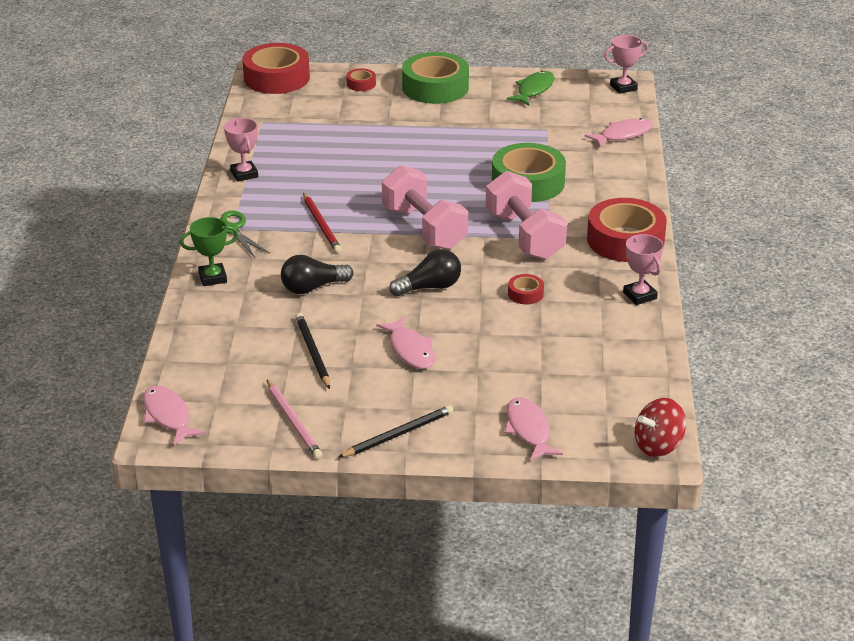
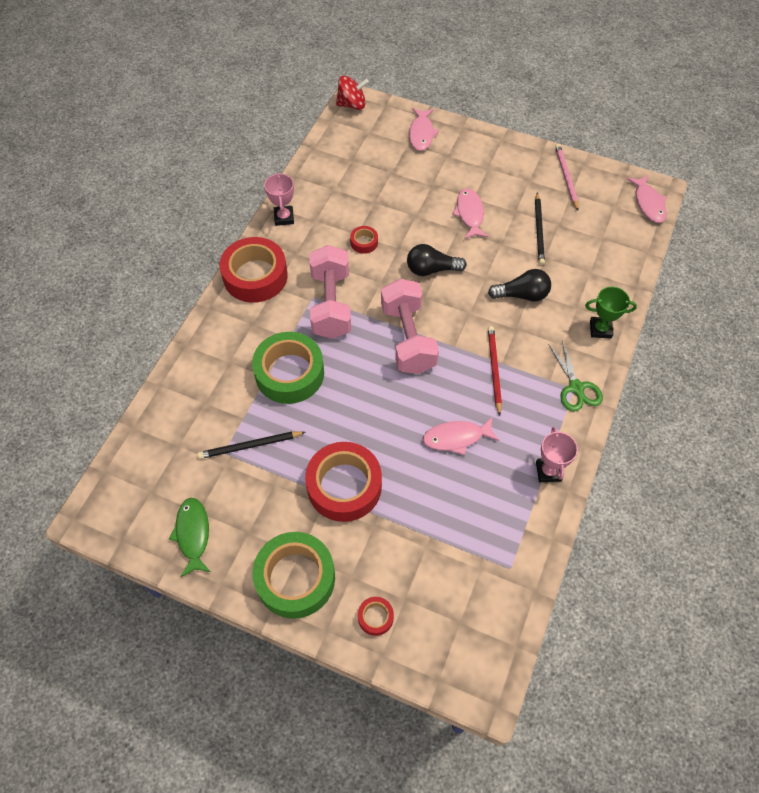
camera: 160 degrees left, 25 degrees up
(276, 78) = (471, 670): red tape -> red tape (344, 486)
(398, 434) = (502, 151): black pencil -> black pencil (250, 446)
(534, 90) = (193, 534): green fish -> green fish turned 120 degrees clockwise
(623, 87) = (98, 506): pink trophy -> none
(623, 135) = (159, 419): pink fish -> pink fish (456, 438)

